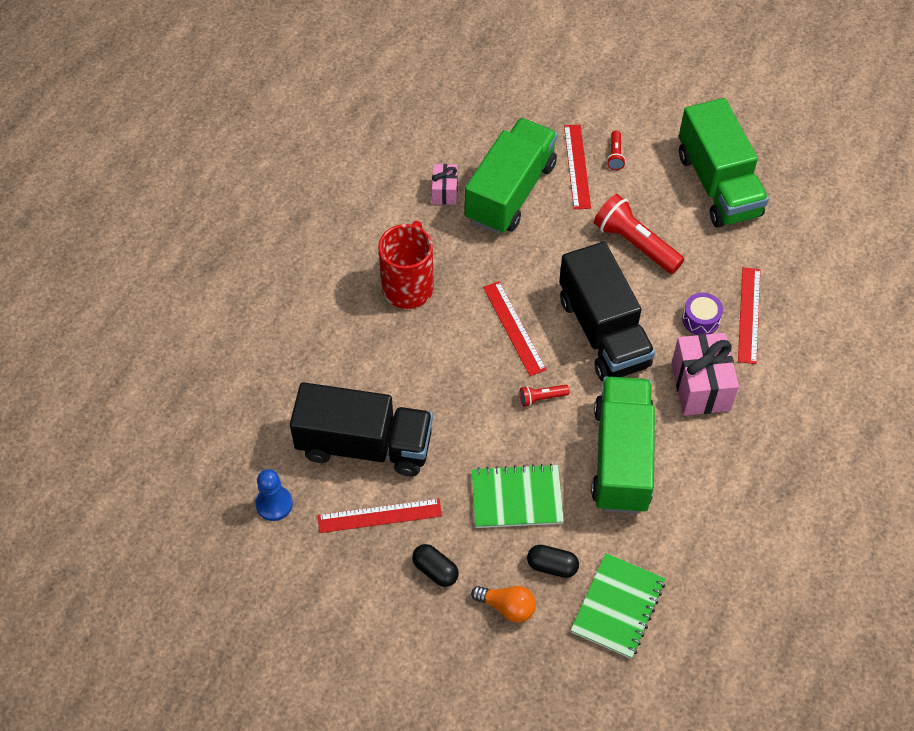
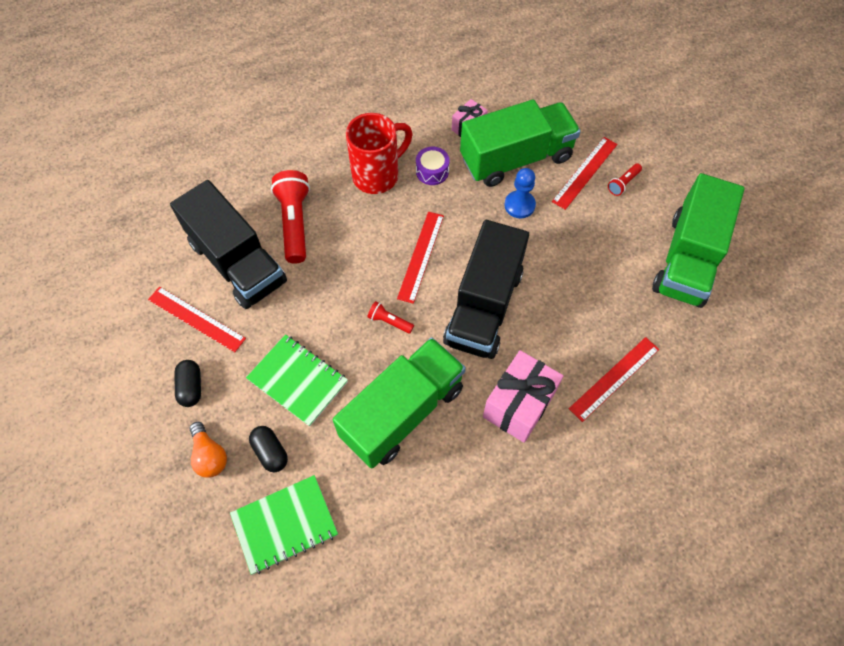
camera: 40 degrees right, 5 degrees up
(274, 504) = (142, 258): blue pawn -> blue pawn (519, 205)
(635, 244) = (574, 258): red flashlight -> red flashlight (294, 223)
(700, 319) = (570, 353): purple drum -> purple drum (432, 171)

